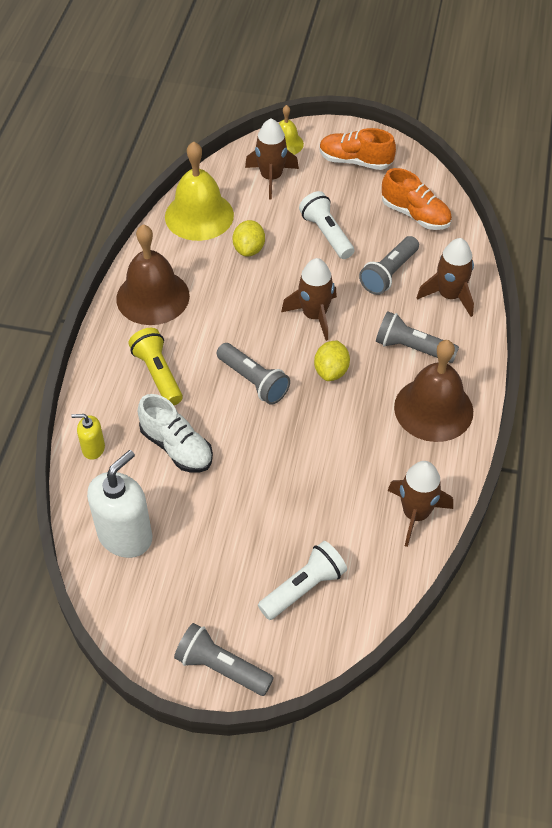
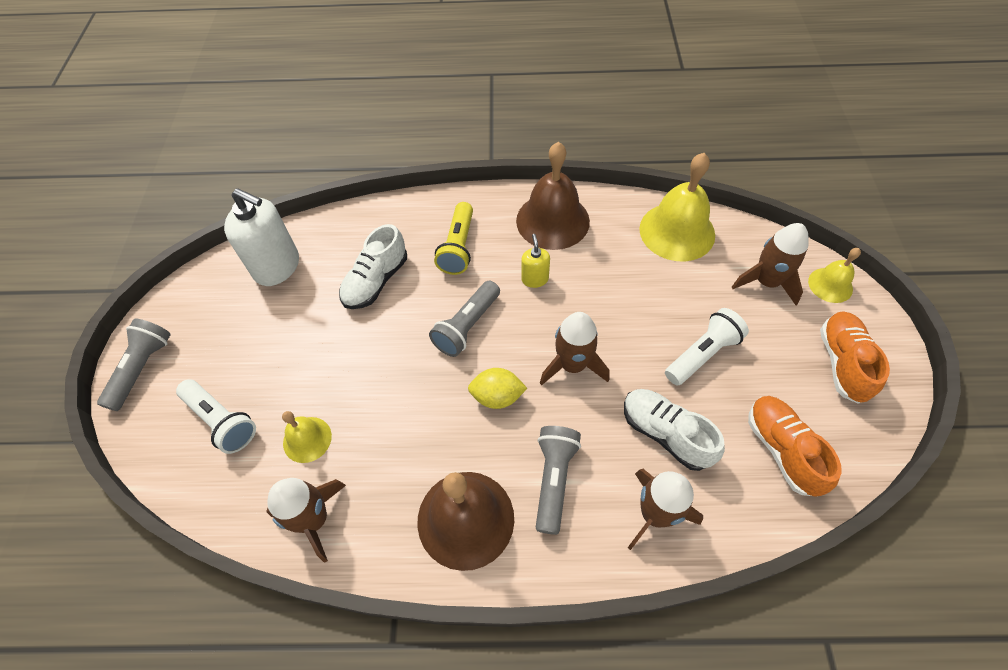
camera: 80 degrees right, 5 degrees up
(93, 448) = (366, 222): yellow soap dispenser -> yellow soap dispenser (535, 279)
(158, 374) = (458, 247): yellow flashlight -> yellow flashlight turned 135 degrees clockwise
(249, 249) = (647, 284): yellow lemon -> none
(339, 516) = (307, 439): none -> yellow bell
(389, 274) = (665, 434): grey flashlight -> white shoe
(415, 215) = (782, 450): orange shoe -> orange shoe turned 135 degrees clockwise

